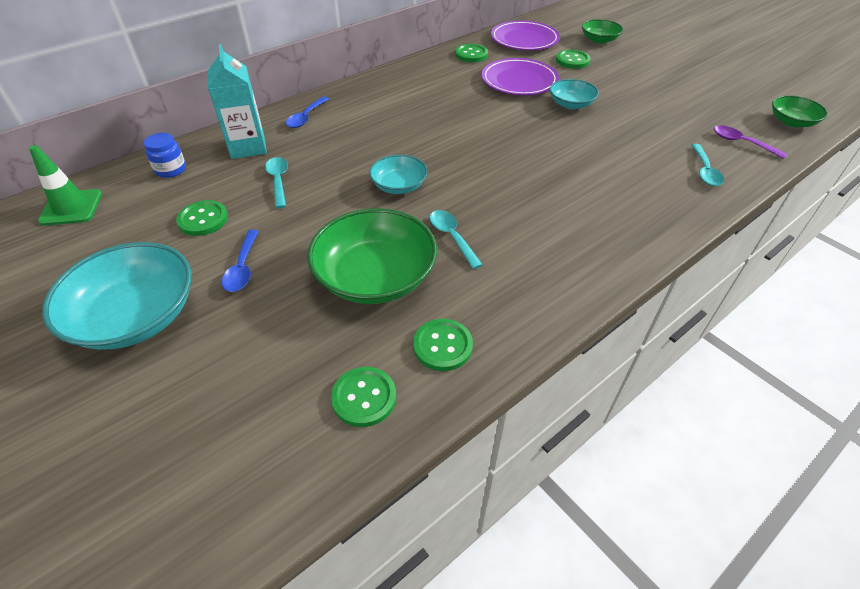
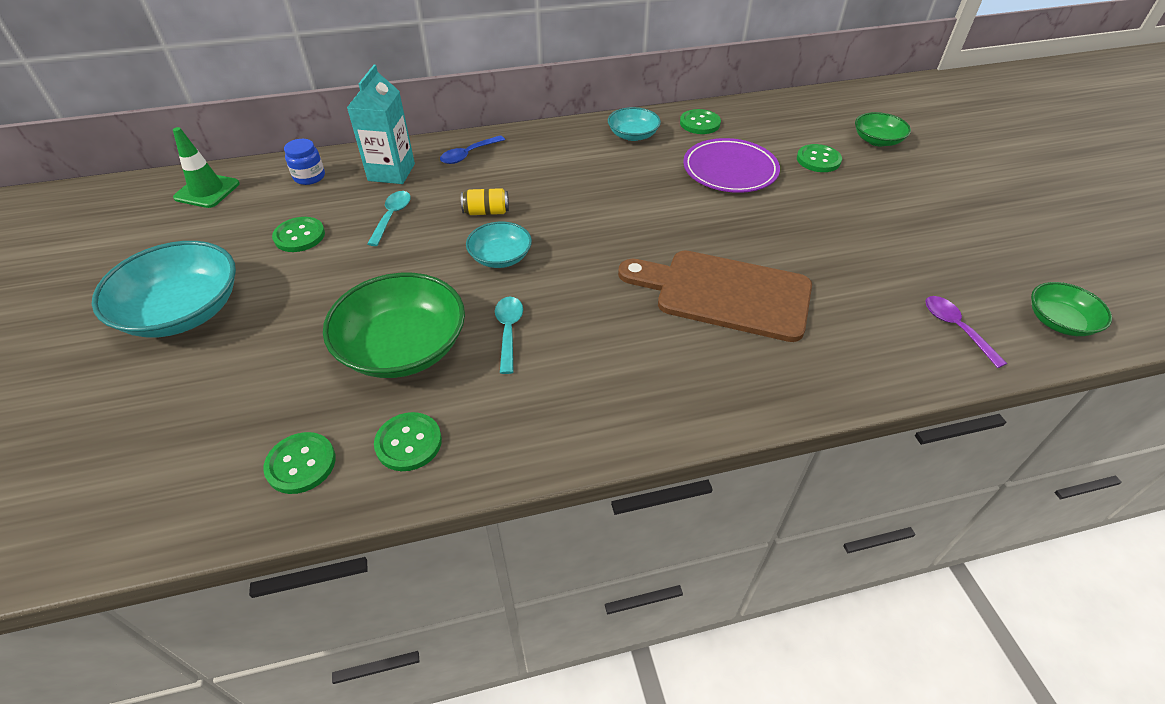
camera: 25 degrees right, 0 degrees up
(242, 268) = (296, 296): blue spoon -> none
(358, 156) = (486, 212): none -> yellow can
(524, 39) = (779, 119): purple plate -> none
(571, 104) = (769, 215): turquoise bowl -> turquoise bowl (633, 135)
(585, 163) = (724, 293): none -> brown cutting board
(704, 171) = (870, 350): turquoise spoon -> none

